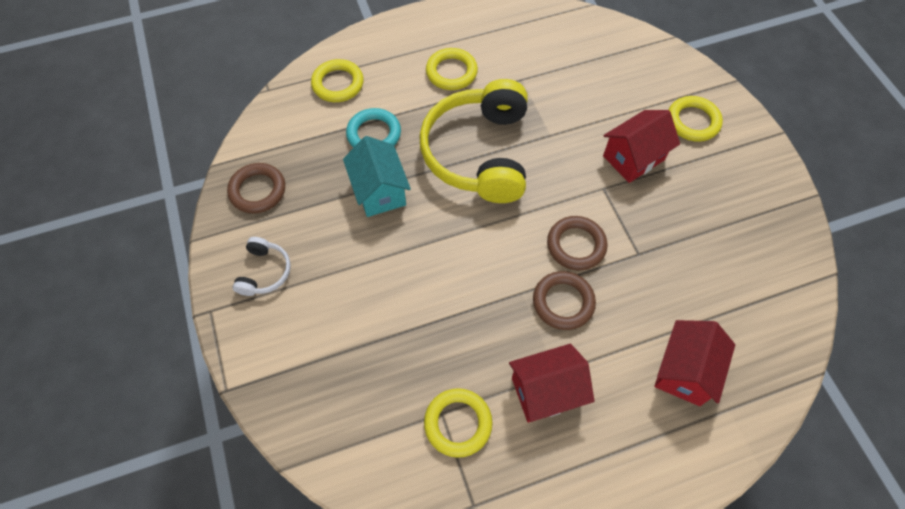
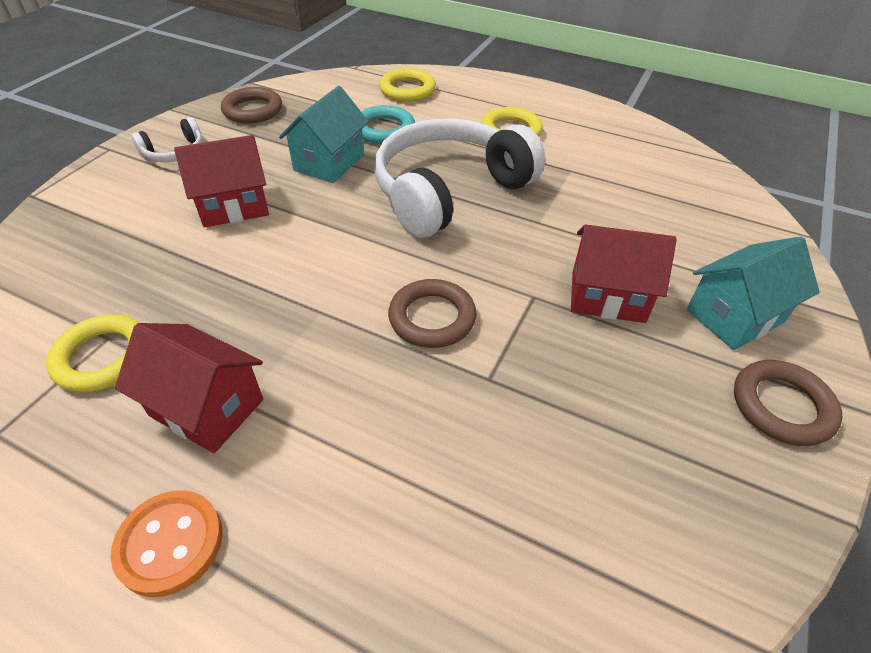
camera: 45 degrees right, 15 degrees down
(478, 153) = (449, 191): yellow headphones -> white headphones
(563, 302) = (344, 351): brown ring -> brown ring (781, 406)
(620, 453) = (170, 543): none -> orange button
(684, 371) = (367, 540): red house -> red house (234, 206)
(693, 121) = (734, 316): yellow ring -> turquoise house

